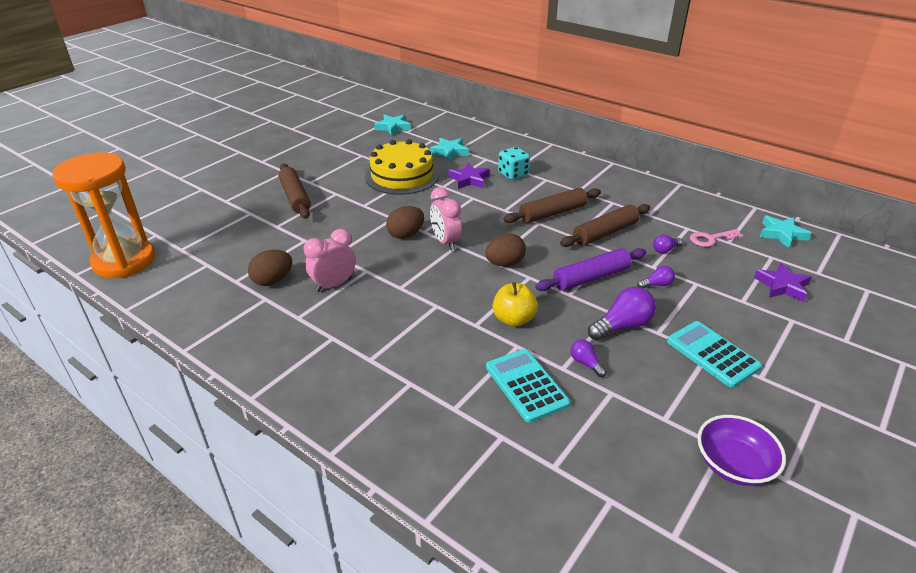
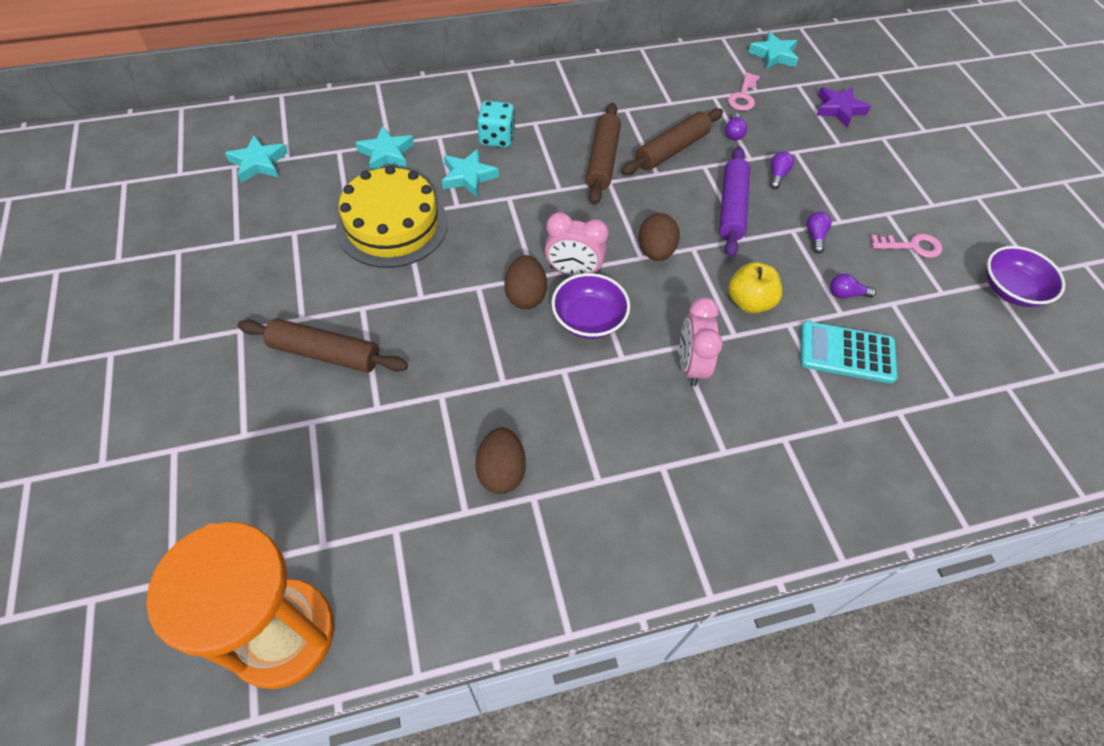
camera: 55 degrees left, 20 degrees up
(333, 285) = (564, 415): pink clock -> pink clock (691, 365)
(415, 263) = (588, 319): none -> purple bowl
(469, 179) = (468, 176): purple star -> turquoise star
(605, 233) = (671, 150): brown rolling pin -> brown rolling pin turned 45 degrees clockwise
(622, 326) = (815, 236): purple light bulb -> purple light bulb, size x0.55
(691, 381) = (911, 246): none -> pink key
(712, 354) = (889, 210): turquoise calculator -> none

